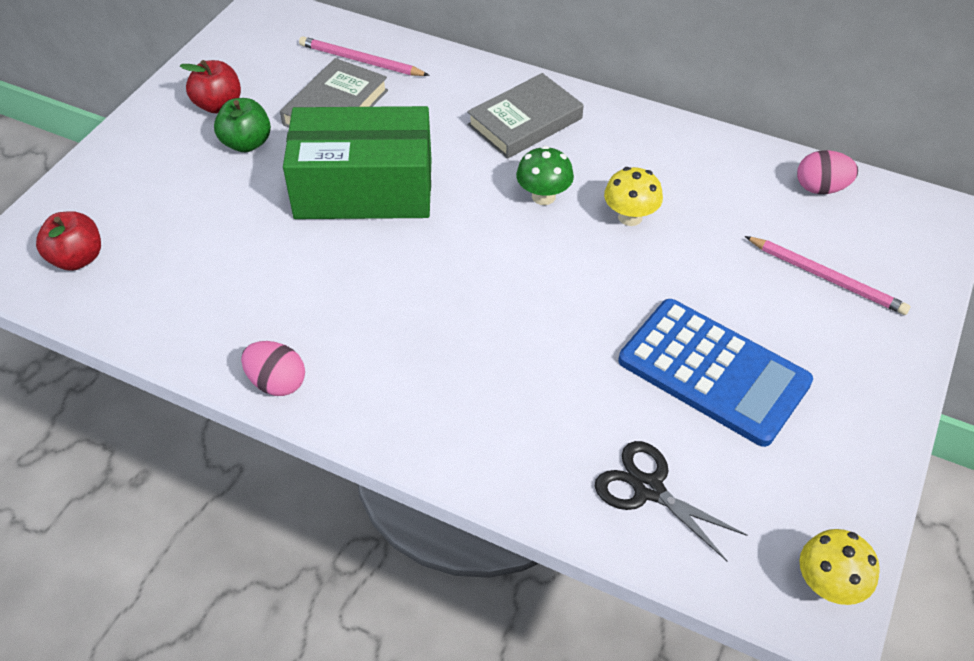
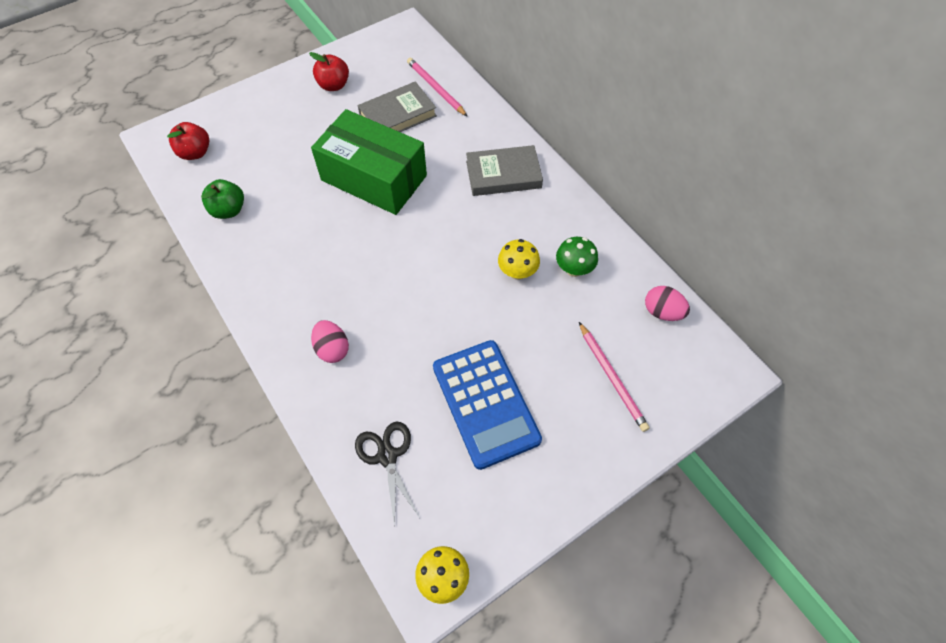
camera: 30 degrees right, 10 degrees up
(247, 143) = (331, 118): green apple -> green apple (229, 210)
(277, 382) = (240, 279): pink egg -> pink egg (332, 349)
(543, 196) = (474, 232): green mushroom -> green mushroom (574, 269)

